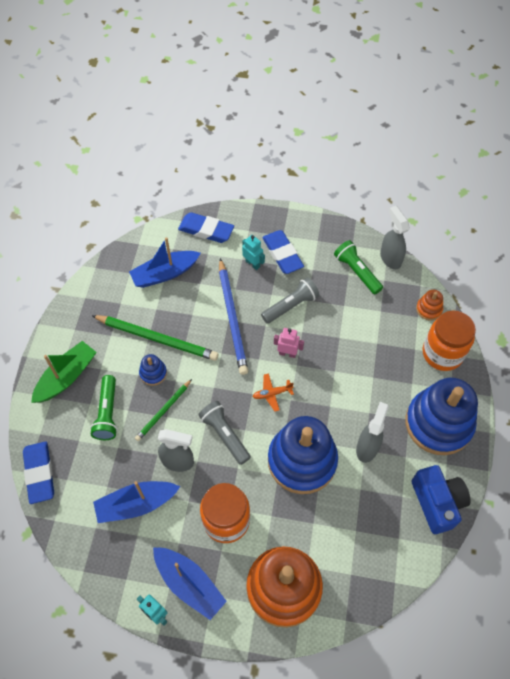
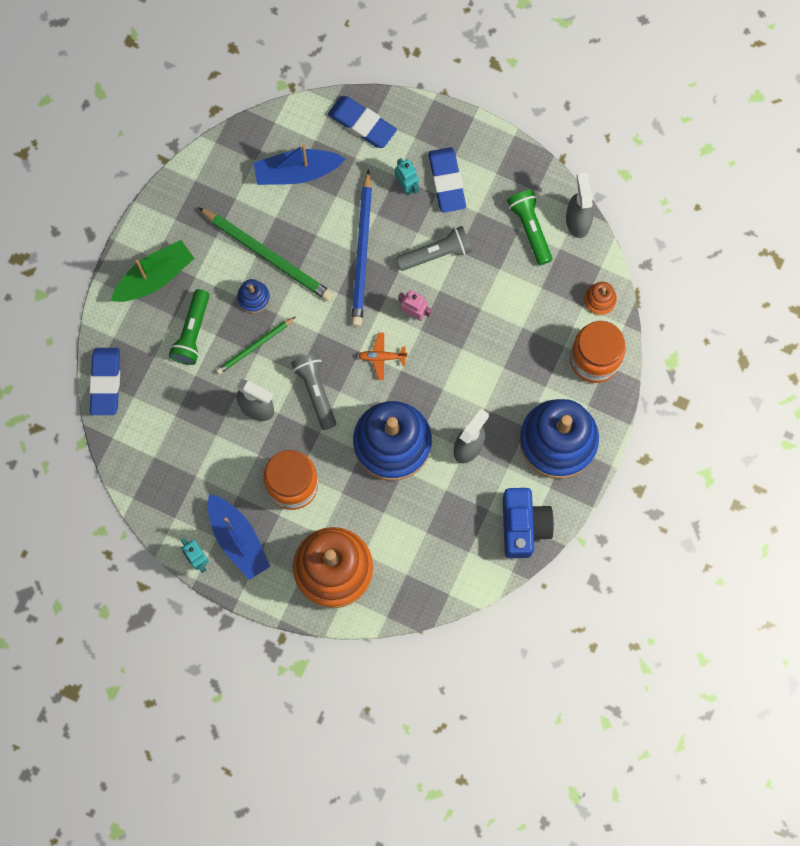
camera: 15 degrees right, 15 degrees up
(136, 504) = (202, 443): blue boat -> none

